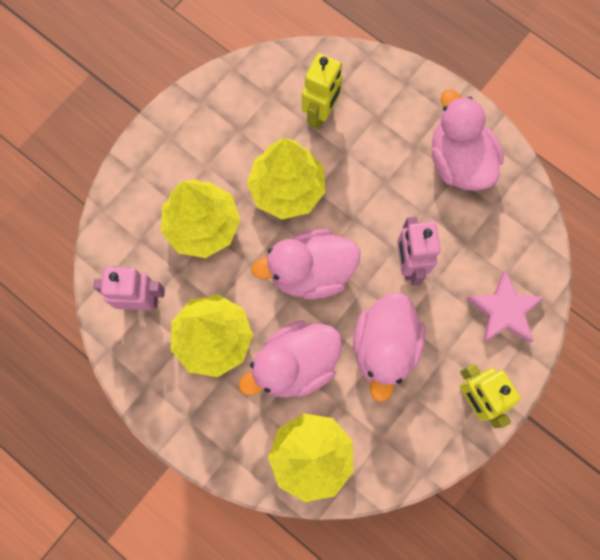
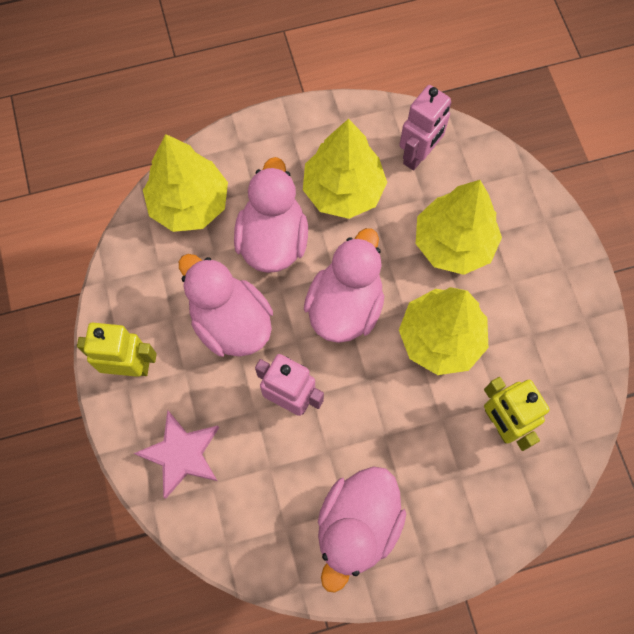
camera: 125 degrees right, 5 degrees down
(459, 161) = (357, 526): pink duck -> pink duck turned 105 degrees clockwise

